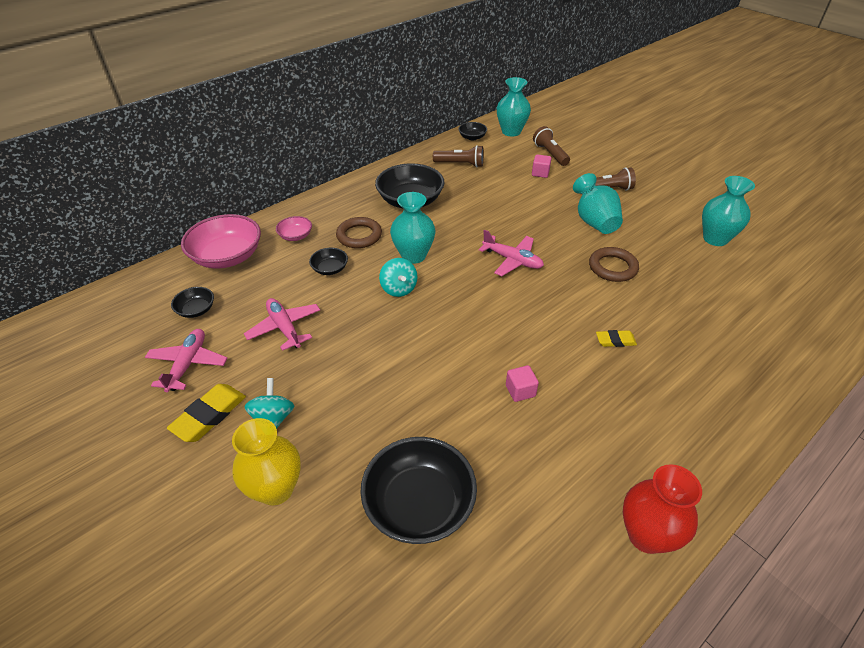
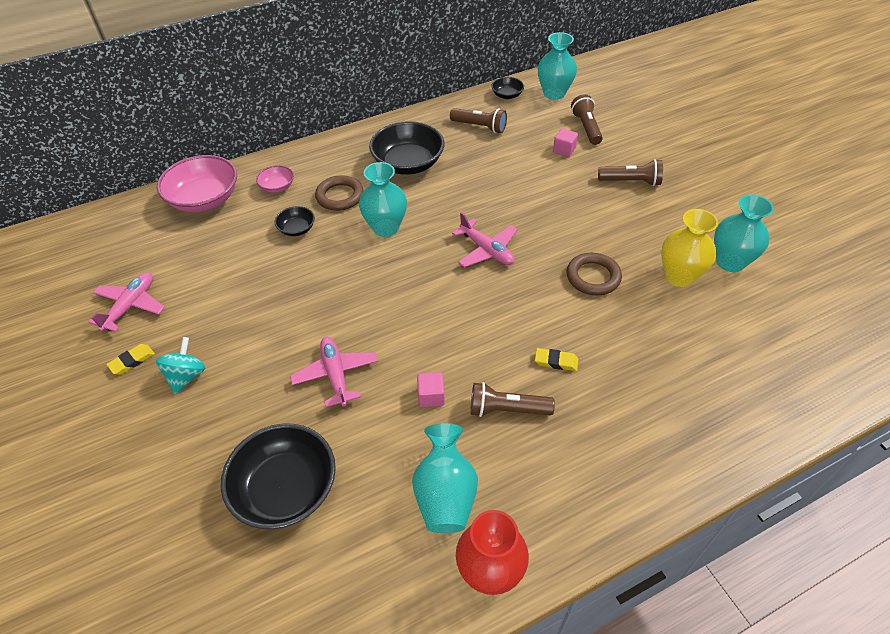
camera: 15 degrees right, 5 degrees up
(196, 310) = (157, 251): black bowl -> none
(209, 415) = (132, 361): yellow eraser -> yellow eraser, size x0.59
(276, 489) = (164, 445): yellow vase -> yellow vase (679, 276)
(284, 328) = (230, 285): pink plane -> pink plane (336, 375)
(399, 289) = (356, 263): turquoise spinning top -> none
(593, 388) = (507, 409): none -> brown flashlight
(594, 222) = (598, 219): turquoise vase -> turquoise vase (445, 494)

